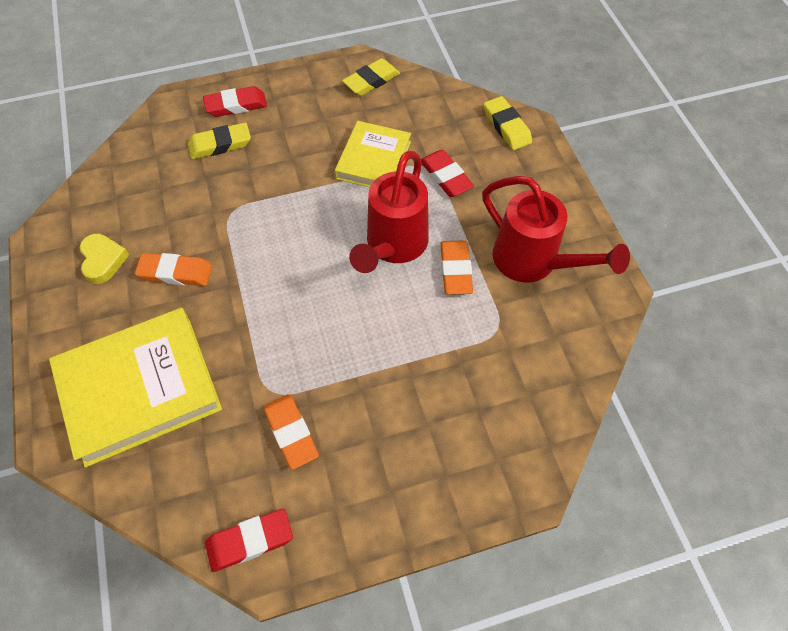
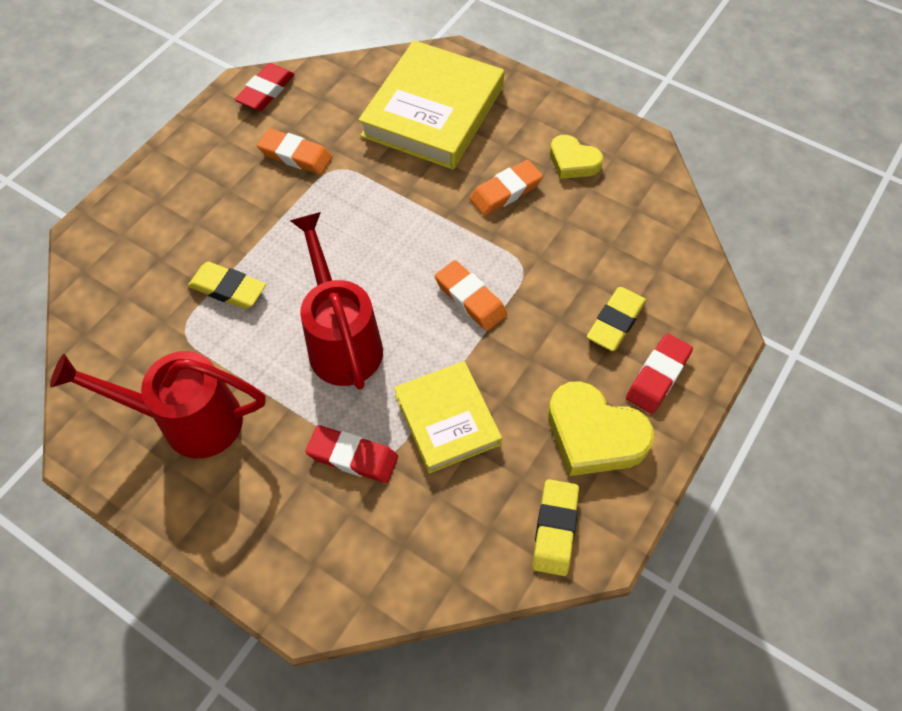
camera: 140 degrees right, 0 degrees up
(304, 103) = (594, 435): none -> yellow heart
(455, 270) = (263, 359): orange eraser -> orange eraser (470, 298)
(506, 126) = (334, 586): yellow eraser -> yellow eraser (228, 289)

